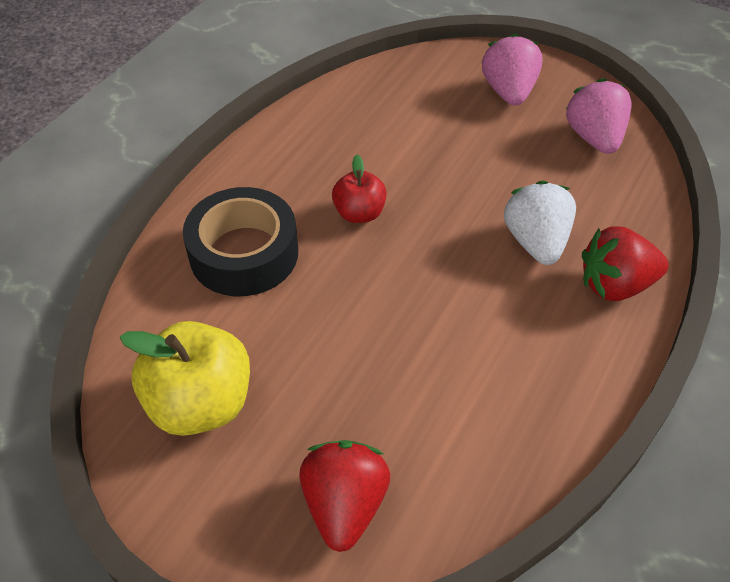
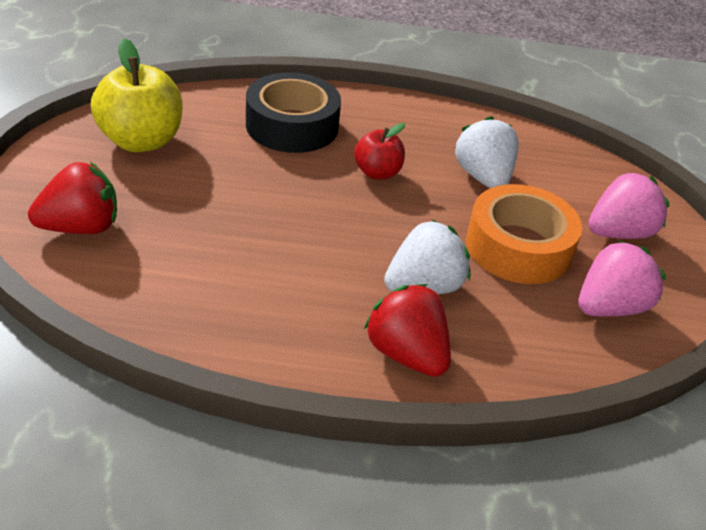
camera: 60 degrees right, 10 degrees down
(400, 142) = (483, 177): none -> white strawberry
(505, 159) = (518, 247): none -> orange tape

